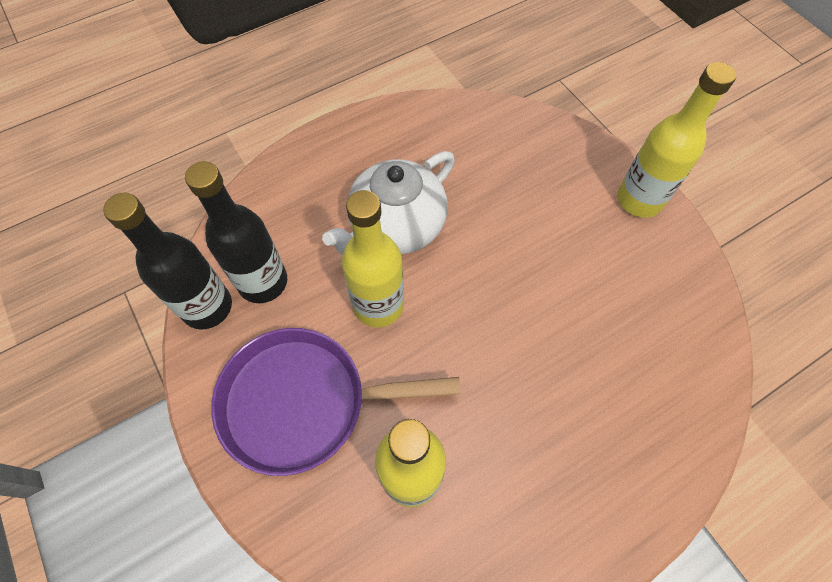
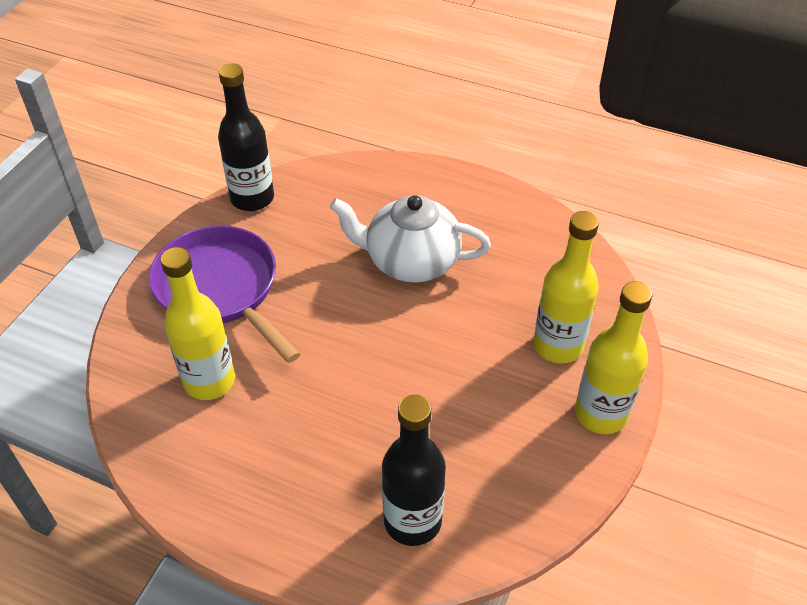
camera: 55 degrees right, 15 degrees down
(263, 282) = (296, 214): black bottle -> black bottle (412, 521)
(378, 305) = (332, 288): yellow bottle -> yellow bottle (558, 346)

